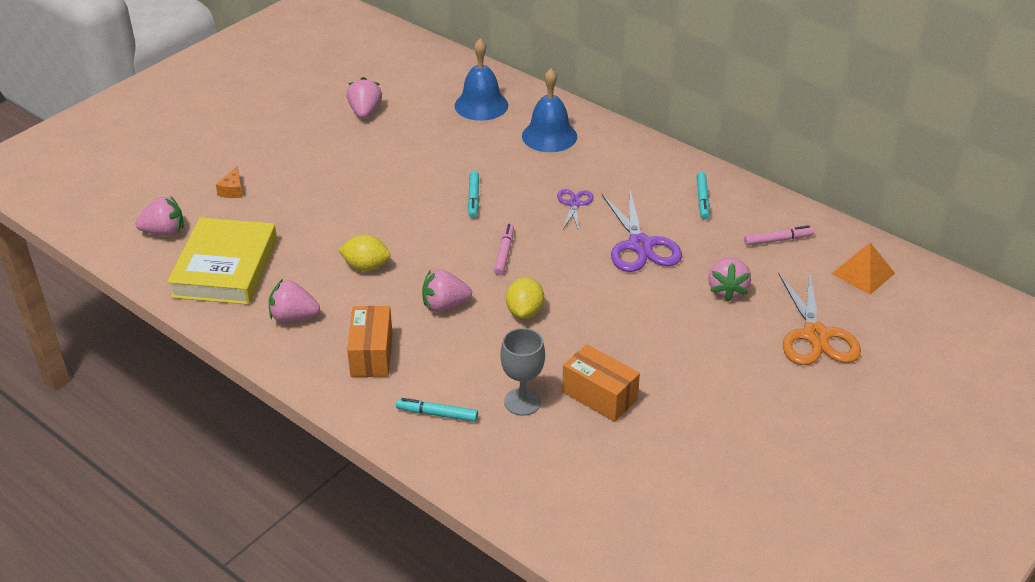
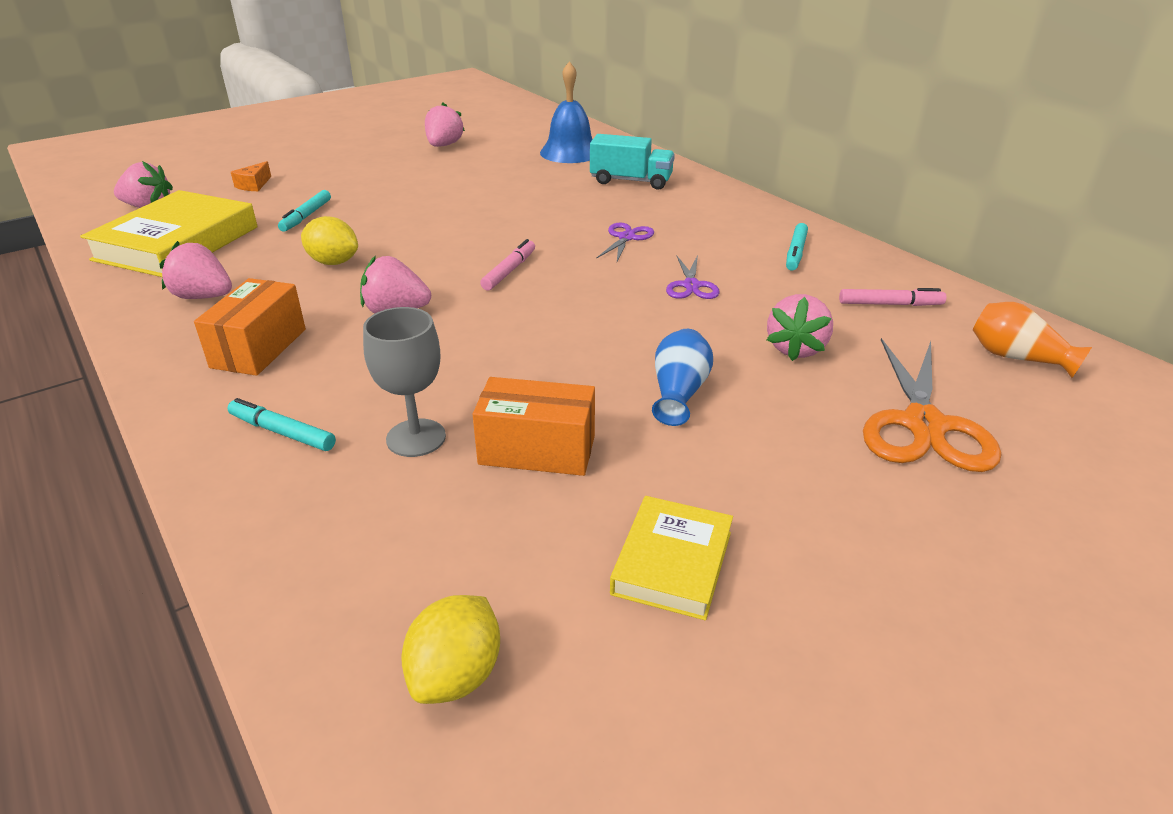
camera: 15 degrees right, 5 degrees down
(473, 198) = (508, 220): turquoise marker -> turquoise marker (306, 216)
(525, 312) = (494, 332): yellow lemon -> yellow lemon (456, 675)
(549, 136) = (631, 181): blue bell -> turquoise truck
(599, 396) = (537, 450): orange box -> orange box turned 45 degrees counterclockwise
(640, 245) = (691, 285): purple scissors -> purple scissors, size x0.54
(666, 339) = (679, 393): none -> blue vase
(703, 448) = (672, 562): none -> yellow book
(863, 273) = (1017, 358): orange pyramid -> orange vase

